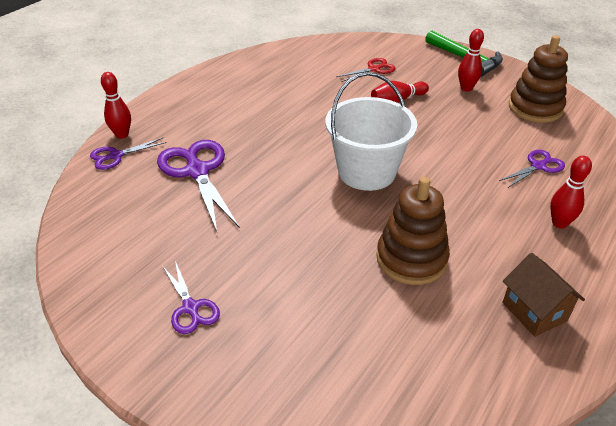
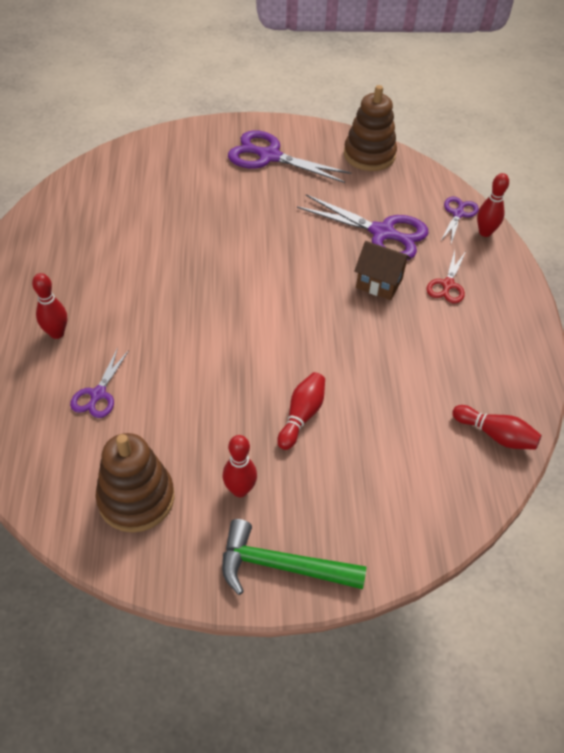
camera: 140 degrees right, 10 degrees up
(190, 308) = (269, 156): purple scissors -> purple scissors, size x1.82
(295, 53) = (495, 435): none -> red bowling pin
(367, 172) = (252, 302): white bucket -> none
(374, 69) = (376, 461): red scissors -> red scissors (447, 285)
(411, 259) = (160, 246): brown stacking toy -> brown stacking toy (369, 155)
(534, 312) = (54, 250): brown house -> brown house (379, 283)

